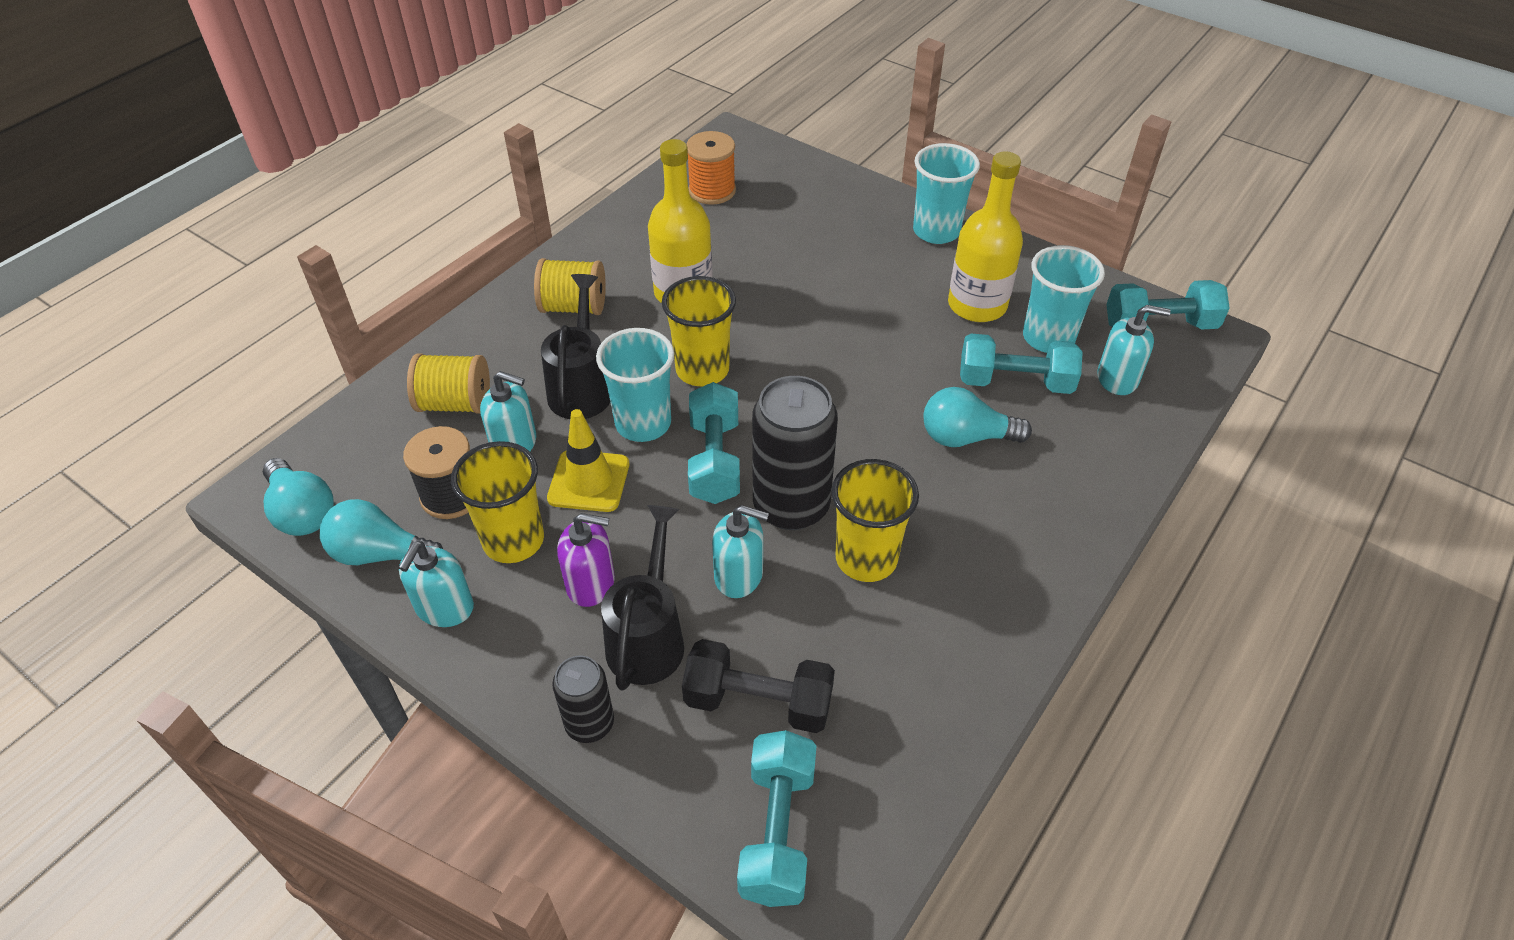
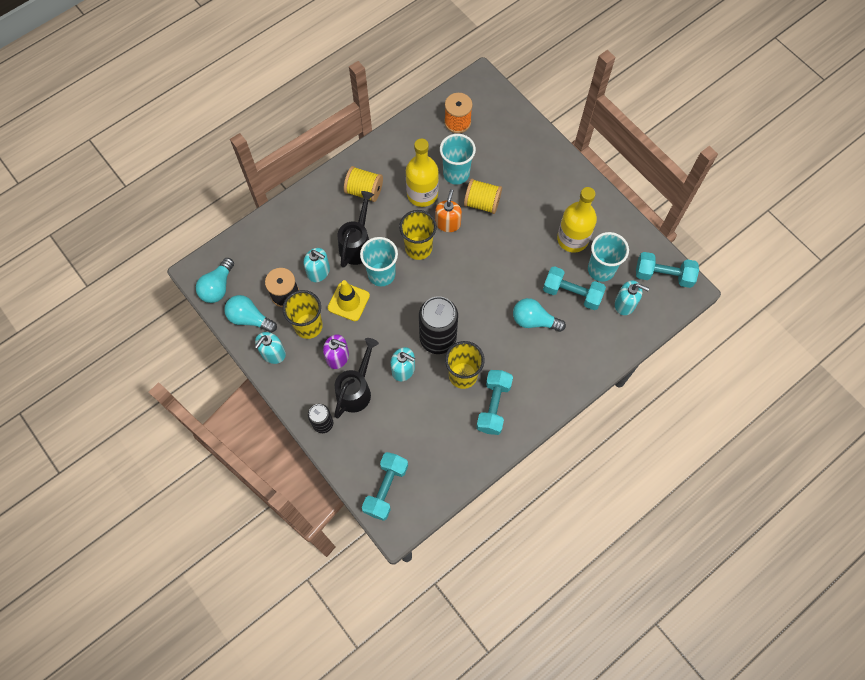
camera: 15 degrees right, 20 degrees up
(302, 512) = (218, 287): turquoise light bulb -> turquoise light bulb turned 45 degrees clockwise
(455, 403) = (295, 240): yellow spool -> yellow spool (482, 203)
(714, 460) = (409, 304): turquoise dumbbell -> turquoise dumbbell (493, 406)
(745, 324) = (448, 223): none -> orange soap dispenser
(758, 702) = (394, 432): black dumbbell -> none
(936, 231) = (571, 181): turquoise cup -> turquoise cup (456, 174)

